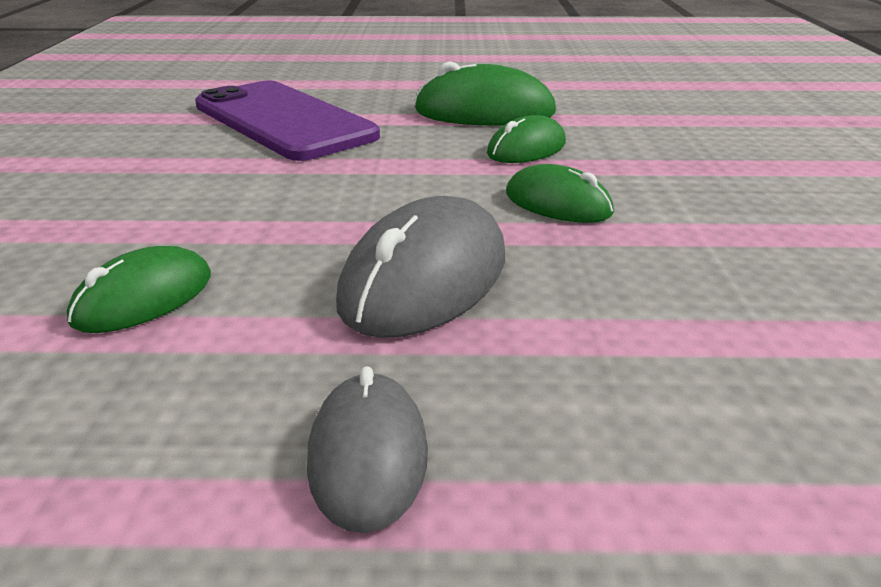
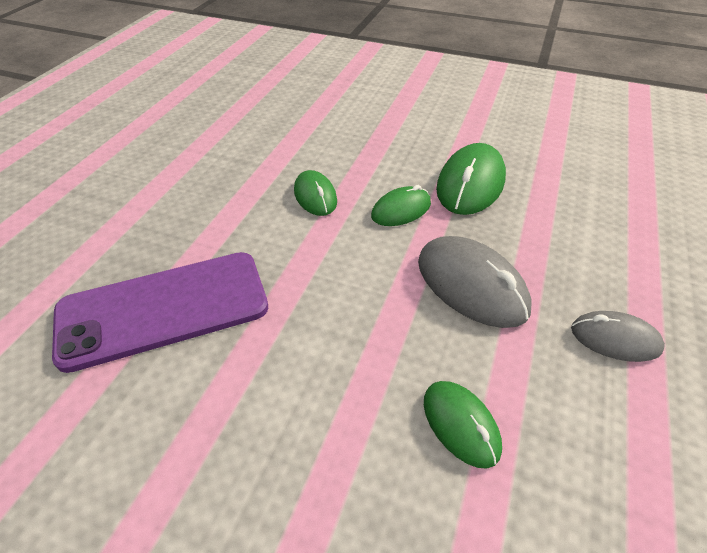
camera: 70 degrees left, 15 degrees up
(484, 112) = (234, 193): green mouse -> green mouse (470, 184)

